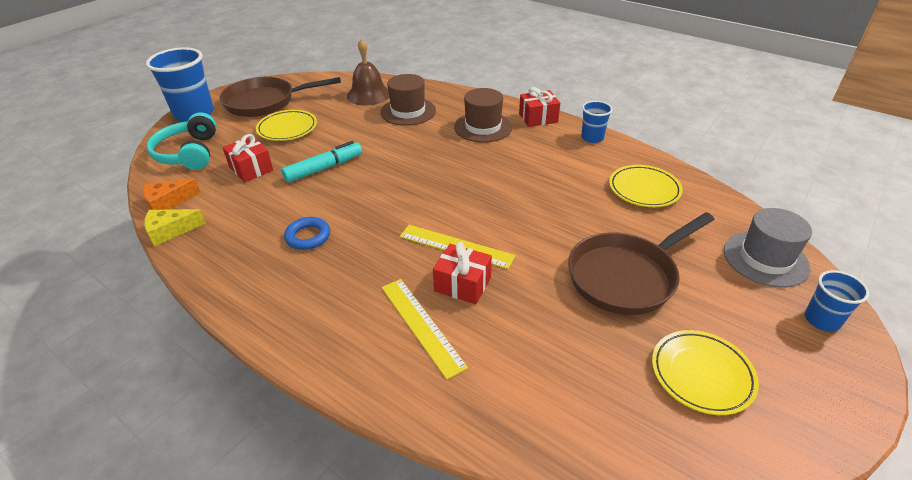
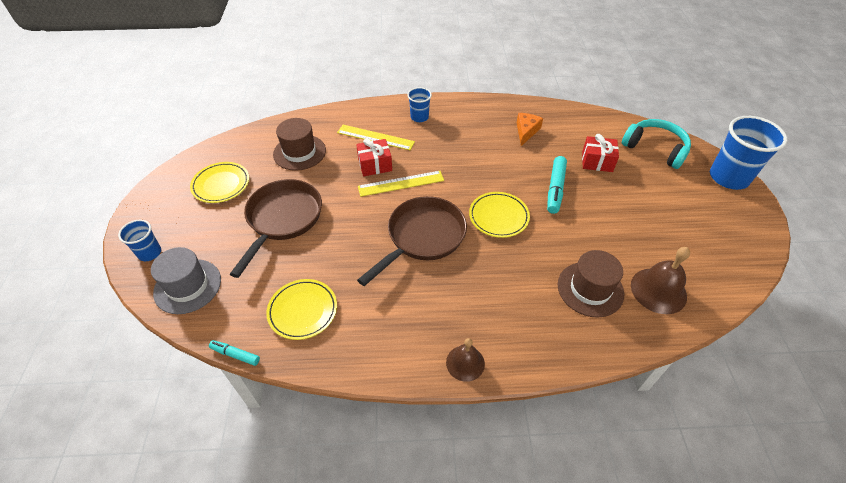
camera: 140 degrees right, 10 degrees up
(167, 202) = (595, 119): orange cheese -> orange cheese (526, 131)
(170, 231) = (561, 109): yellow cheese -> none
(265, 102) = (713, 222): brown pan -> brown pan (422, 237)
(287, 128) = (642, 206): yellow plate -> yellow plate (498, 217)
(308, 236) = (489, 144): blue ring -> none
(483, 127) = (501, 310): brown hat -> brown hat (299, 152)
(538, 118) = (465, 363): red gift -> brown bell
(592, 138) = (388, 362): blue cup -> blue cup (419, 117)
(719, 187) = (235, 355): none -> turquoise marker

